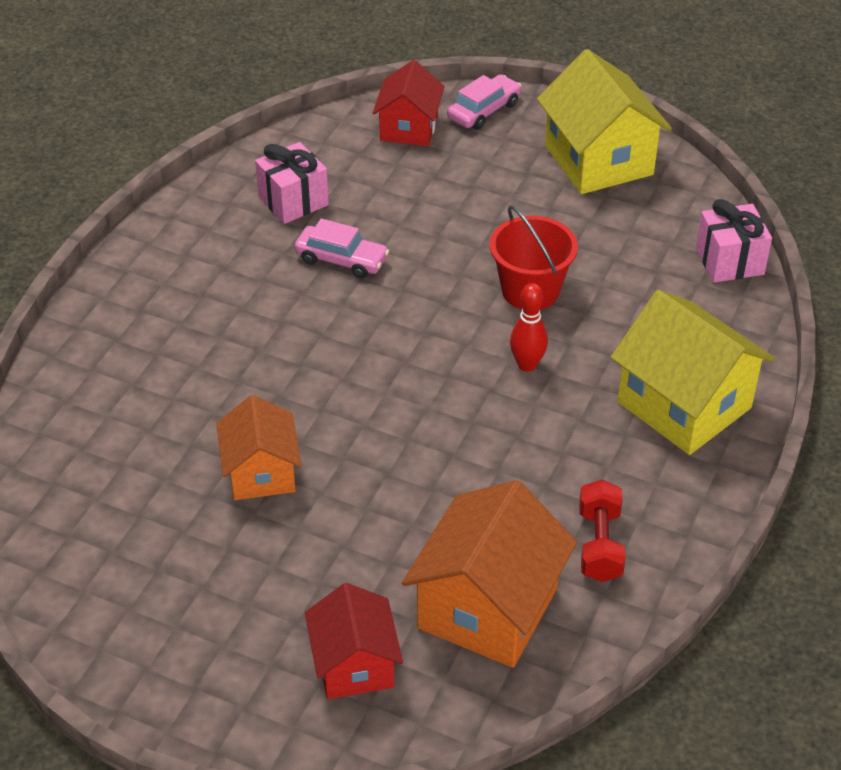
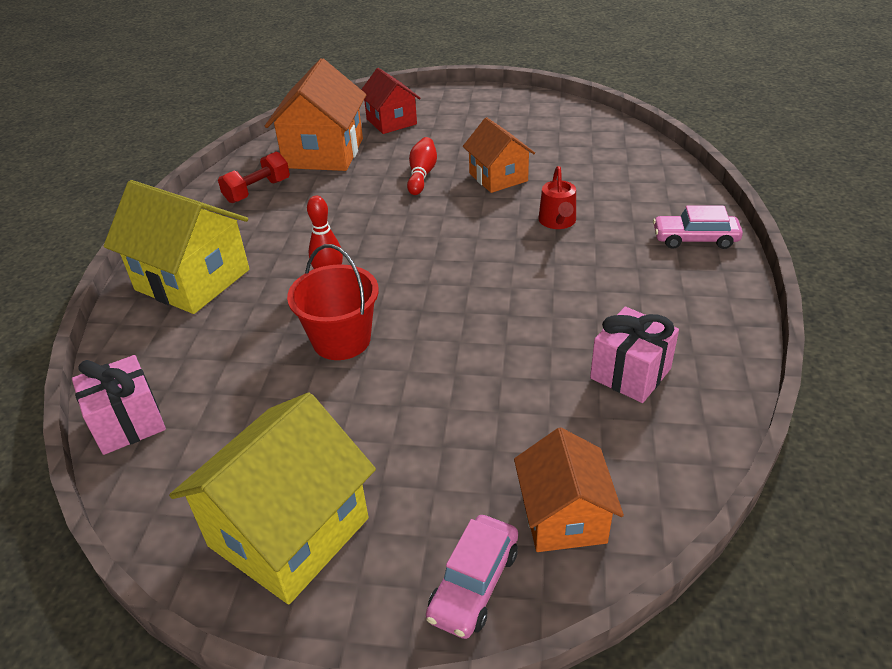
camera: 165 degrees right, 5 degrees down
(238, 375) = (557, 221): none -> red watering can
(341, 260) = (537, 325): pink car -> pink car (695, 239)
(360, 509) = (422, 175): none -> red bowling pin
(409, 128) = (563, 517): red house -> orange house
(598, 160) = (288, 532): yellow house -> yellow house turned 75 degrees clockwise
(599, 544) = (257, 191): red dumbbell -> red dumbbell turned 60 degrees clockwise

